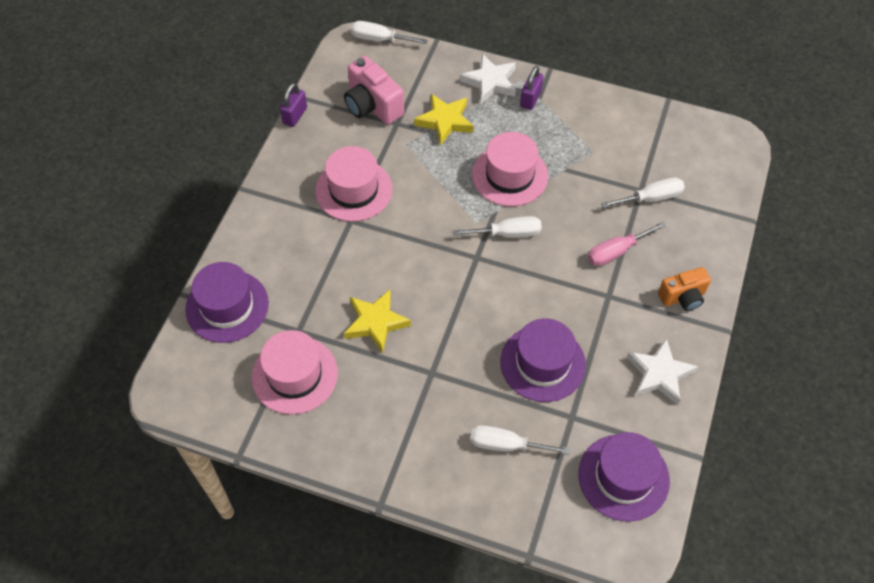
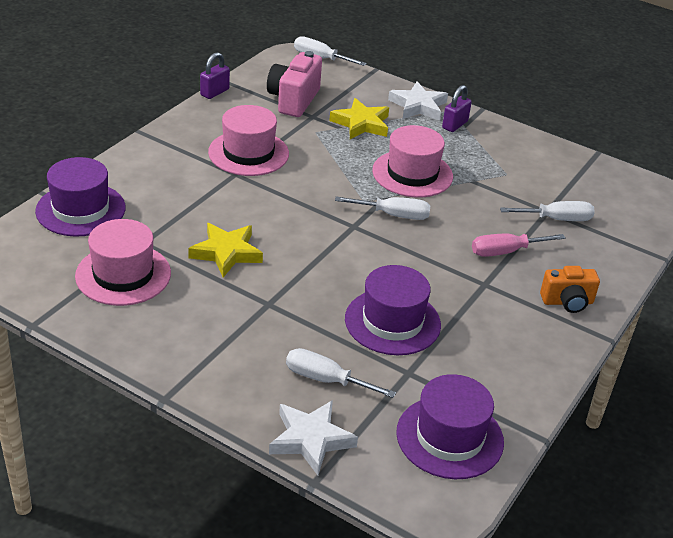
camera: 10 degrees right, 20 degrees down
(372, 106) = (293, 100): pink camera -> pink camera turned 45 degrees clockwise
(659, 374) = (520, 359): white star -> white star (310, 439)

